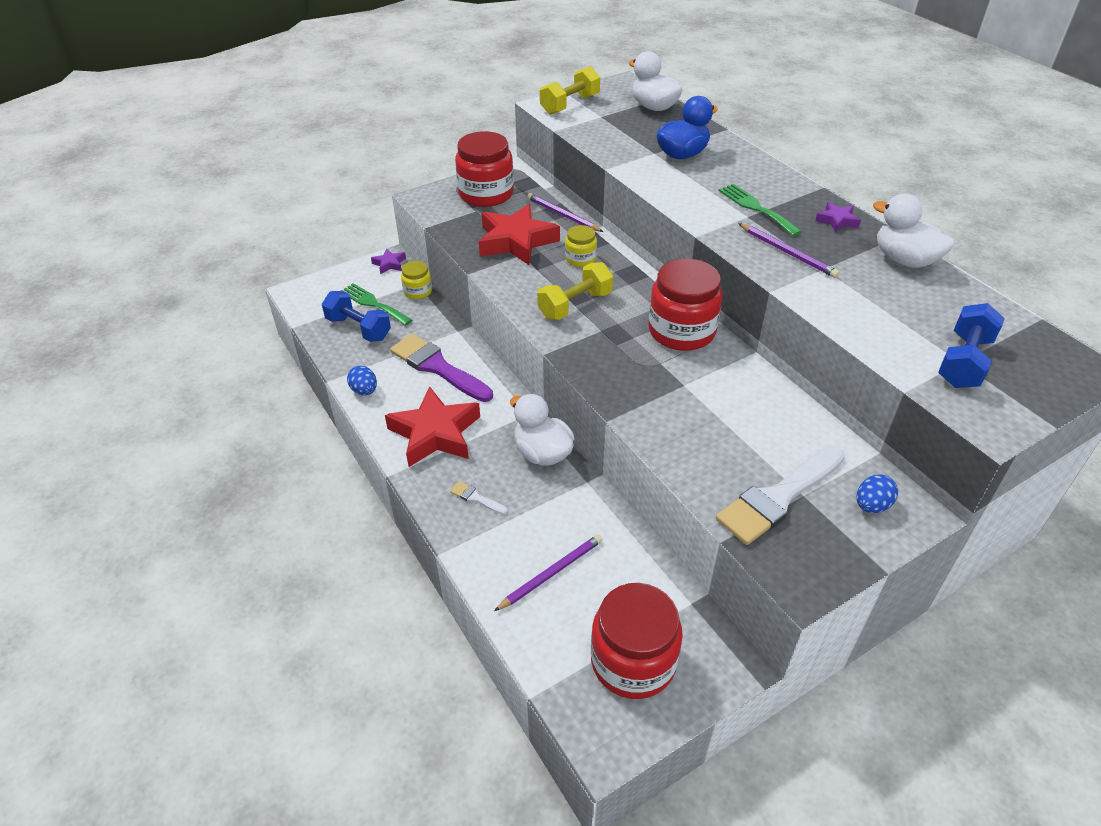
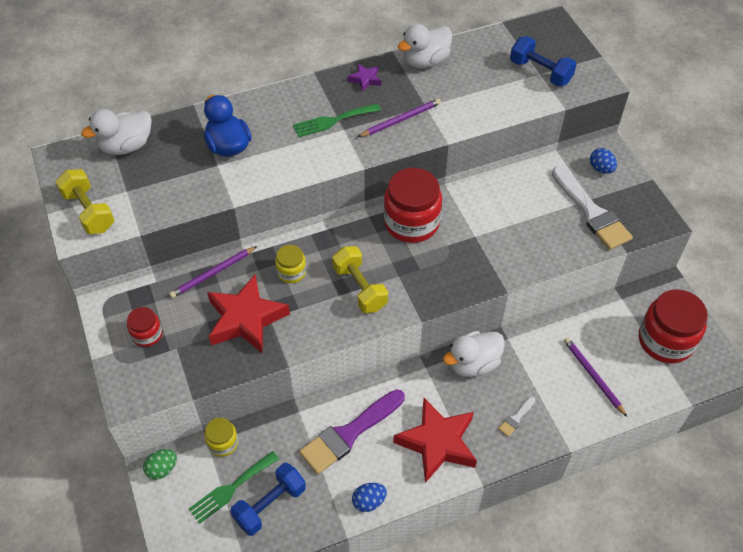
camera: 80 degrees left, 10 degrees up
(389, 264) = (162, 469): purple star -> green egg
(486, 194) = (147, 334): red jar -> red jar, size x0.51

